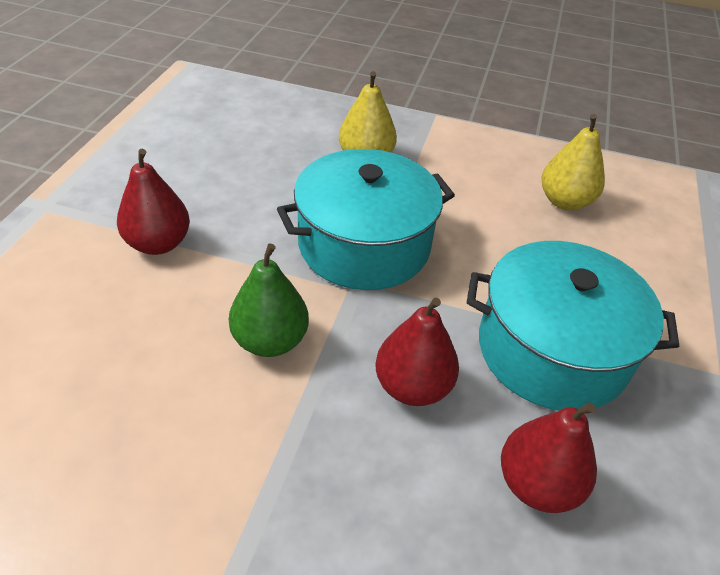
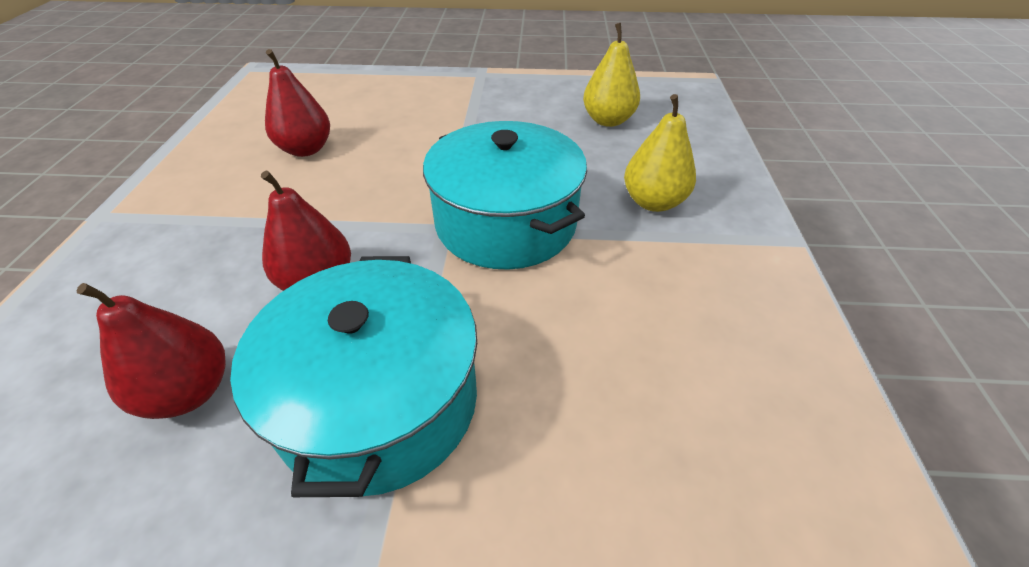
camera: 80 degrees right, 0 degrees up
(158, 244) = (459, 121): red pear -> red pear (306, 149)
(270, 341) = (365, 192): green pear -> none
(564, 201) = (705, 411): yellow pear -> yellow pear (608, 120)

